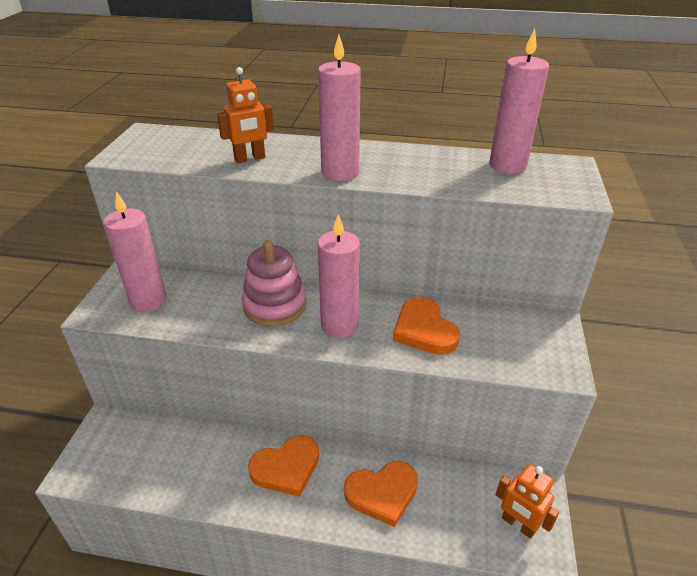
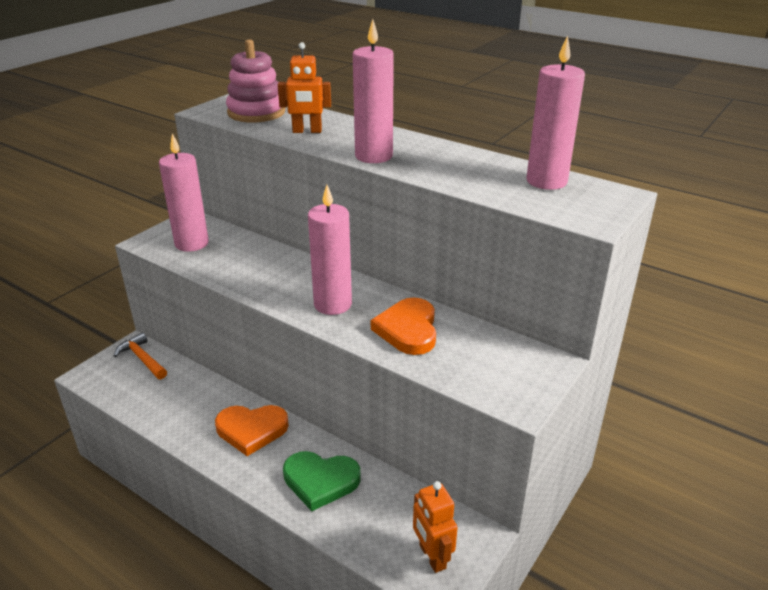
camera: 25 degrees right, 5 degrees down
(124, 433) = (142, 359): none -> orange hammer
(275, 305) = (290, 273): pink stacking toy -> pink stacking toy (256, 112)
(382, 493) = (320, 481): orange heart -> green heart

